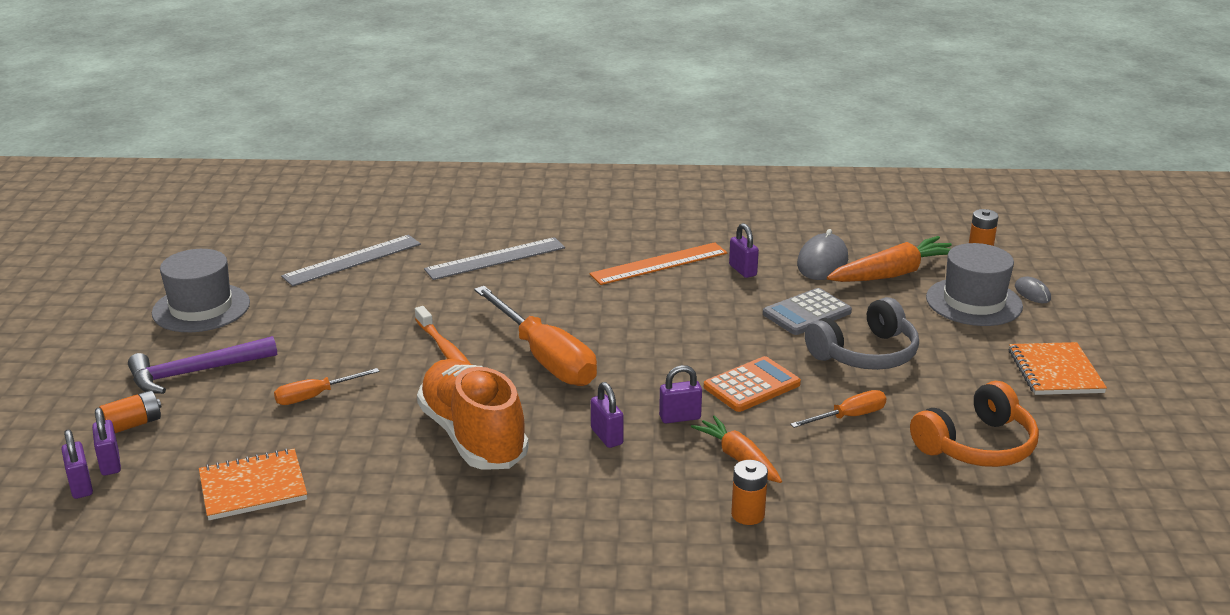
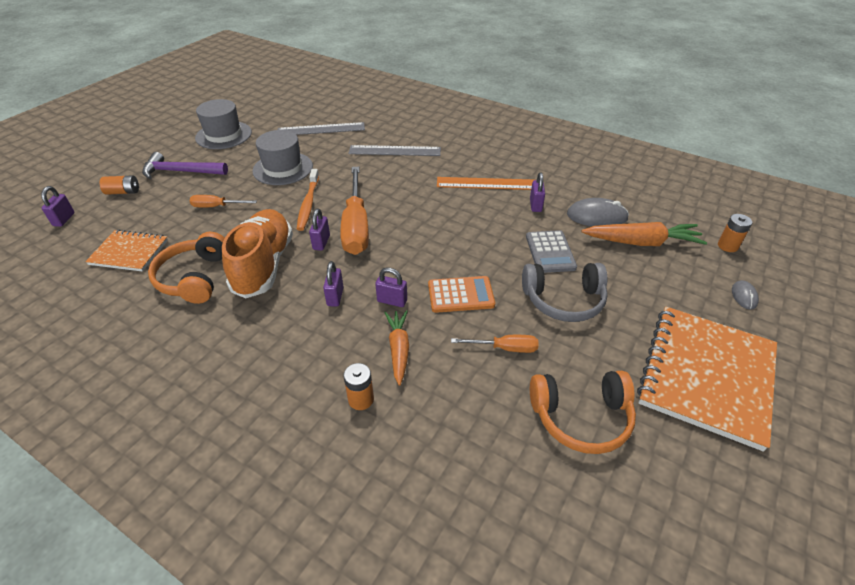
camera: 30 degrees right, 15 degrees up
(110, 463) = (89, 211): purple padlock -> purple padlock (321, 242)
(393, 480) = (194, 278): none -> orange headphones
(807, 313) = (550, 252): grey calculator -> grey calculator turned 90 degrees counterclockwise
(822, 262) = (596, 216): grey mouse -> grey mouse turned 45 degrees clockwise
(974, 302) = (686, 287): grey hat -> grey hat (283, 168)
(1055, 371) = (706, 375): orange notebook -> orange notebook, size x1.82

